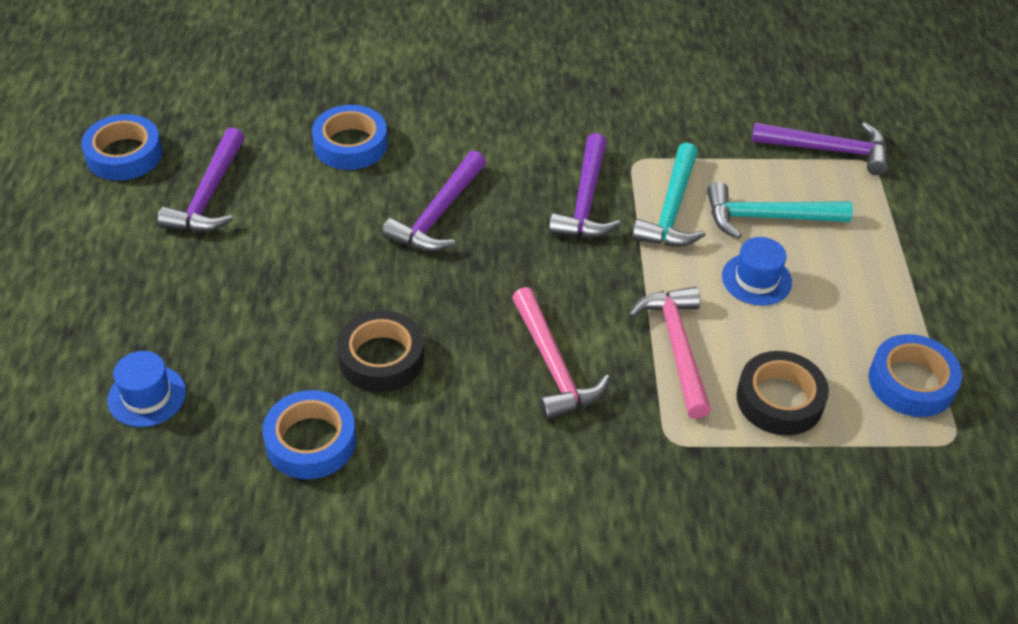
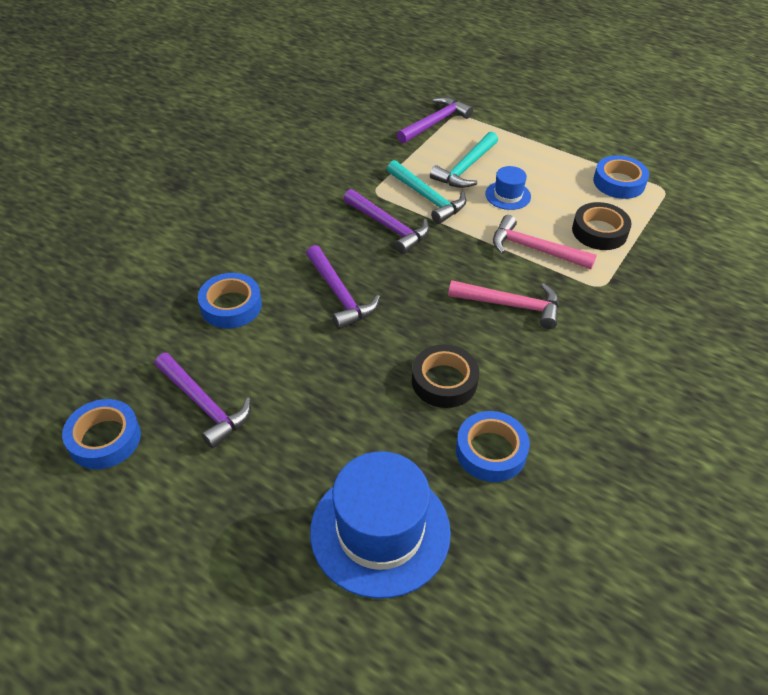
camera: 55 degrees left, 0 degrees up
(147, 396) = (380, 531): blue hat -> blue hat, size x2.10

